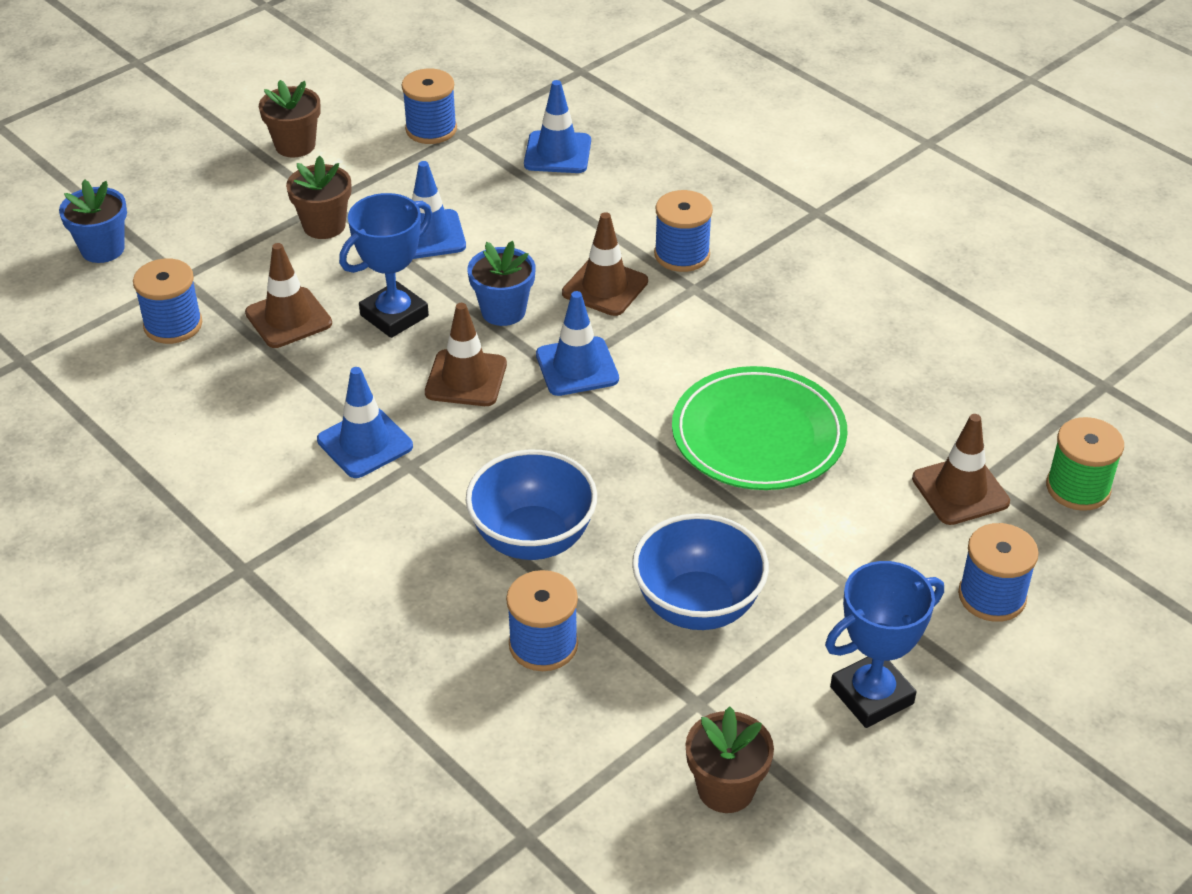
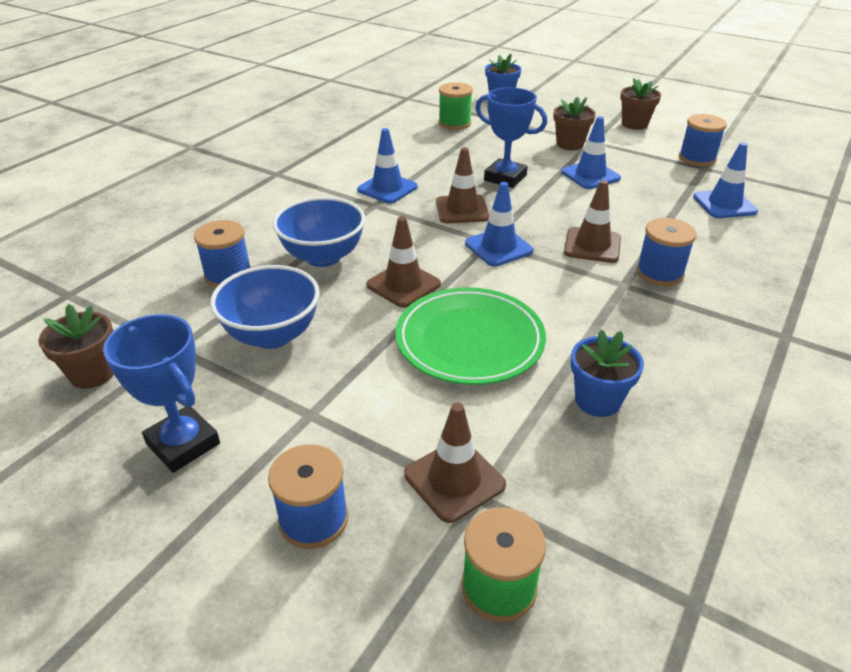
camera: 75 degrees right, 5 degrees down
(173, 325) = (454, 123): blue spool -> green spool
(288, 318) = (480, 149): brown traffic cone -> brown traffic cone (403, 285)
(503, 311) = (536, 211): blue flower pot -> blue flower pot (597, 400)

